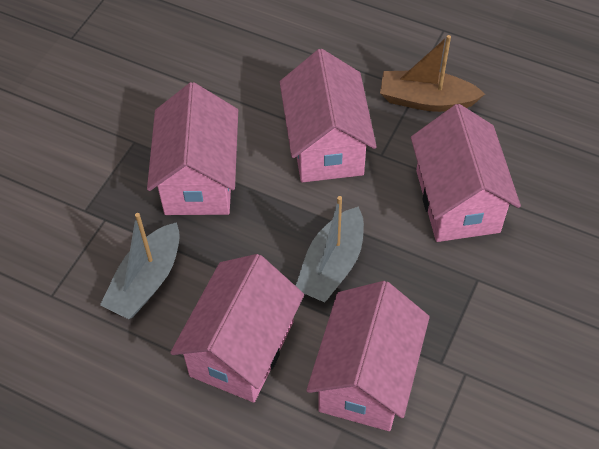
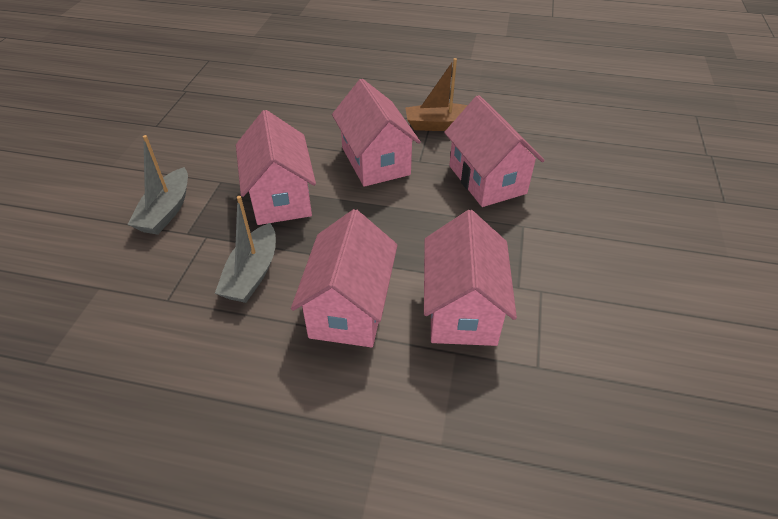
camera: 15 degrees left, 10 degrees down
(332, 265) = (406, 236): grey boat -> grey boat (166, 211)

